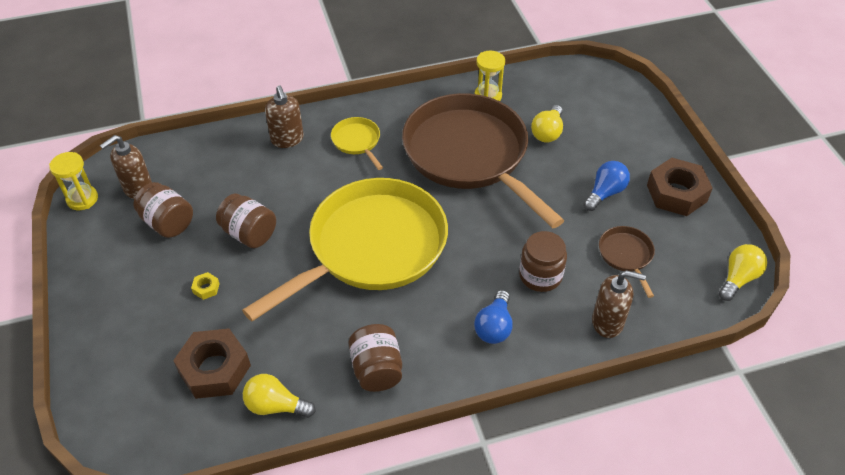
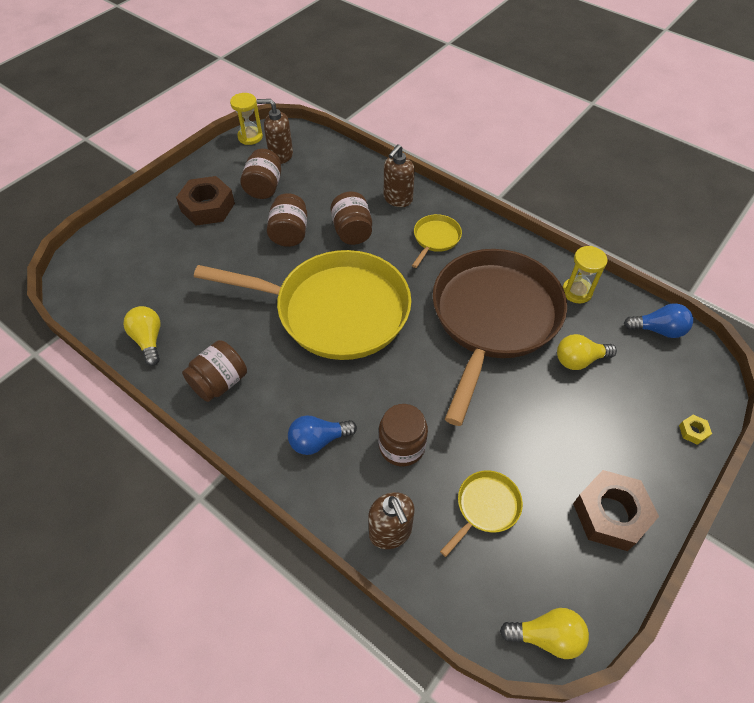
camera: 55 degrees right, 5 degrees up
(206, 288) = (223, 241): yellow nut -> yellow nut (693, 431)
(215, 369) = (158, 288): brown nut -> brown nut (208, 207)
(293, 189) = (352, 231): none -> brown jar
(605, 193) = (548, 447): blue light bulb -> blue light bulb (658, 330)
(626, 255) = (485, 507): brown pan -> yellow pan

